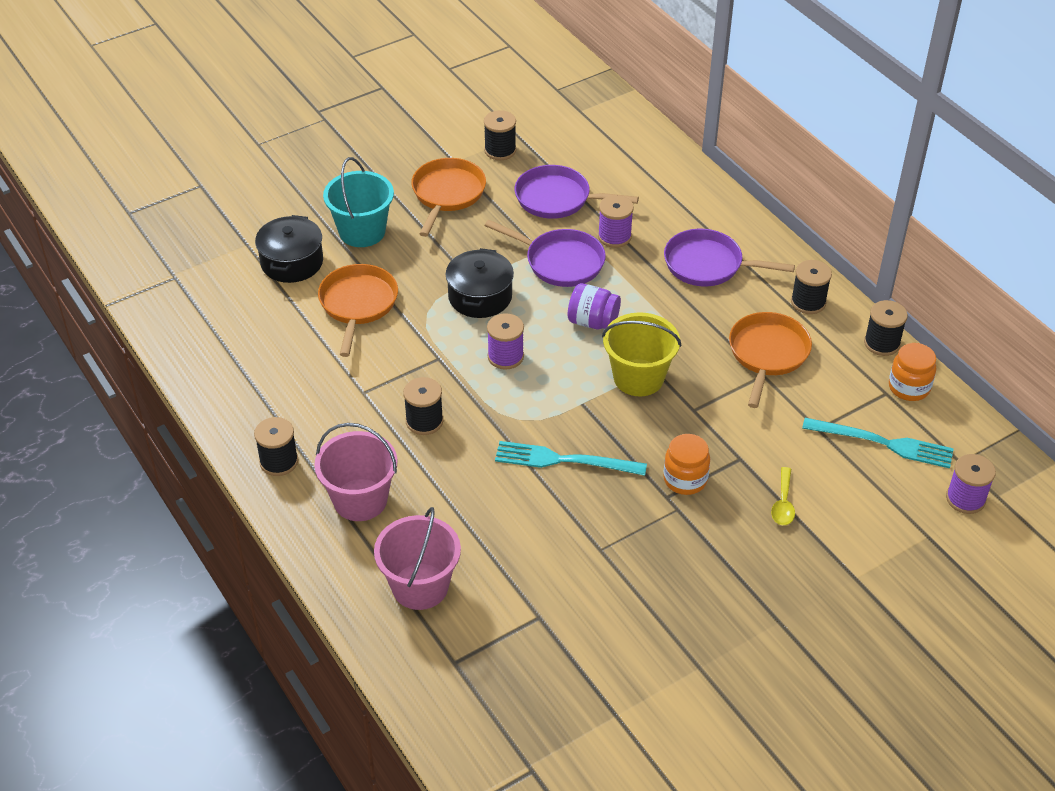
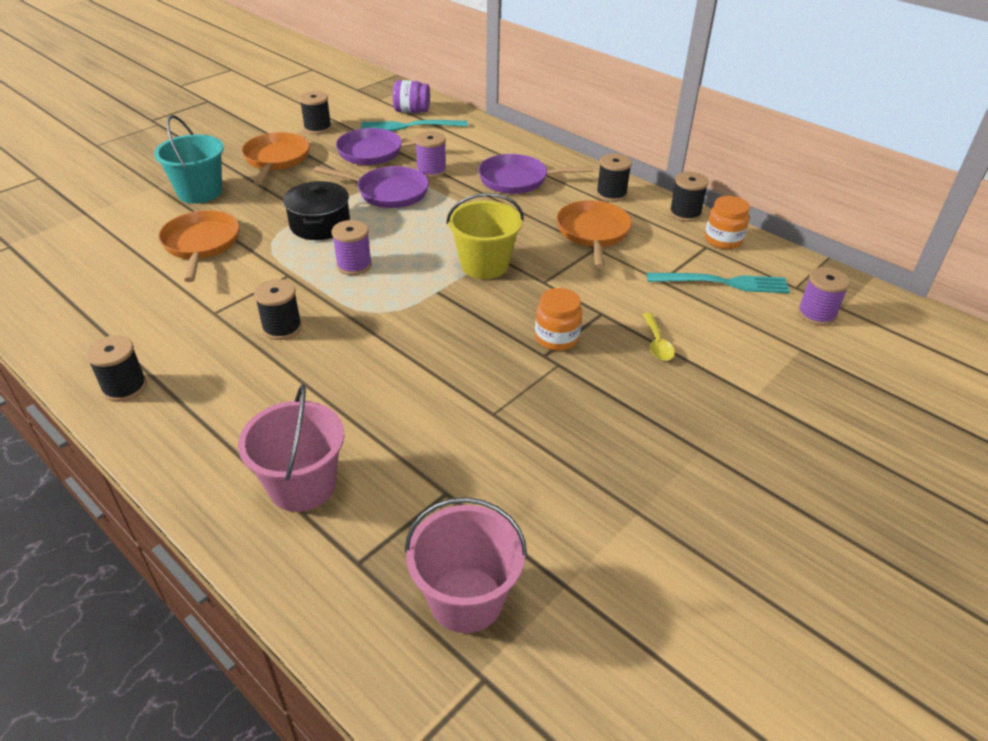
camera: 15 degrees left, 5 degrees down
(292, 262) = (132, 221): black pot -> none
(360, 500) = (221, 409): pink bucket -> pink bucket (466, 599)
(564, 460) = (433, 340): turquoise fork -> turquoise fork (410, 126)
(593, 322) = (429, 230): purple jar -> purple jar (412, 111)

